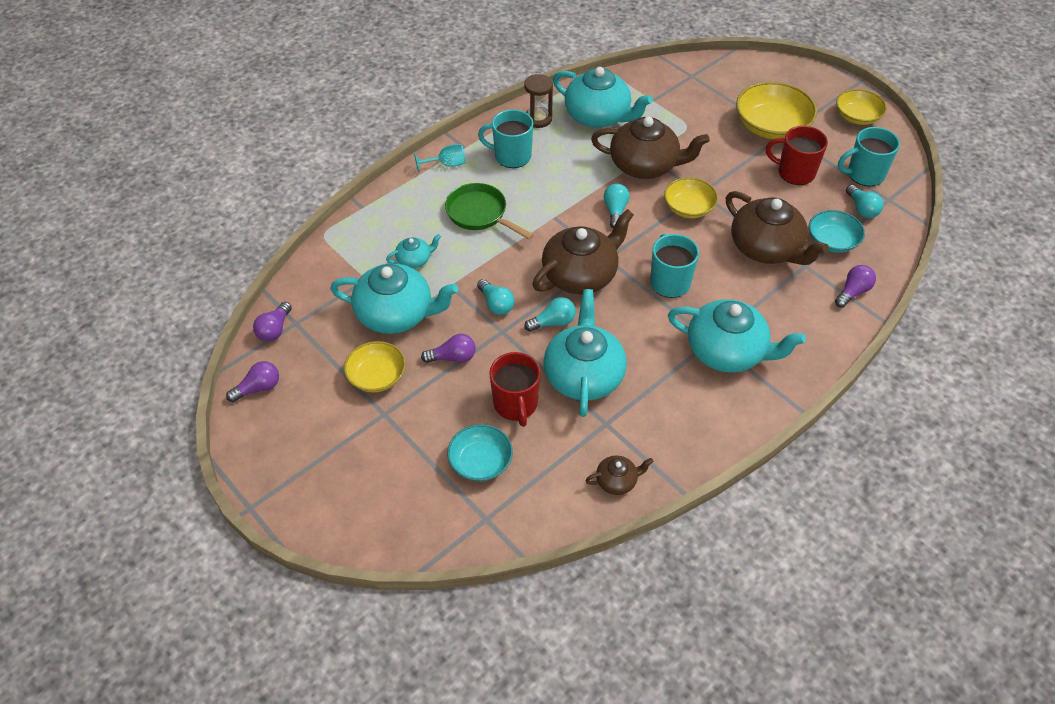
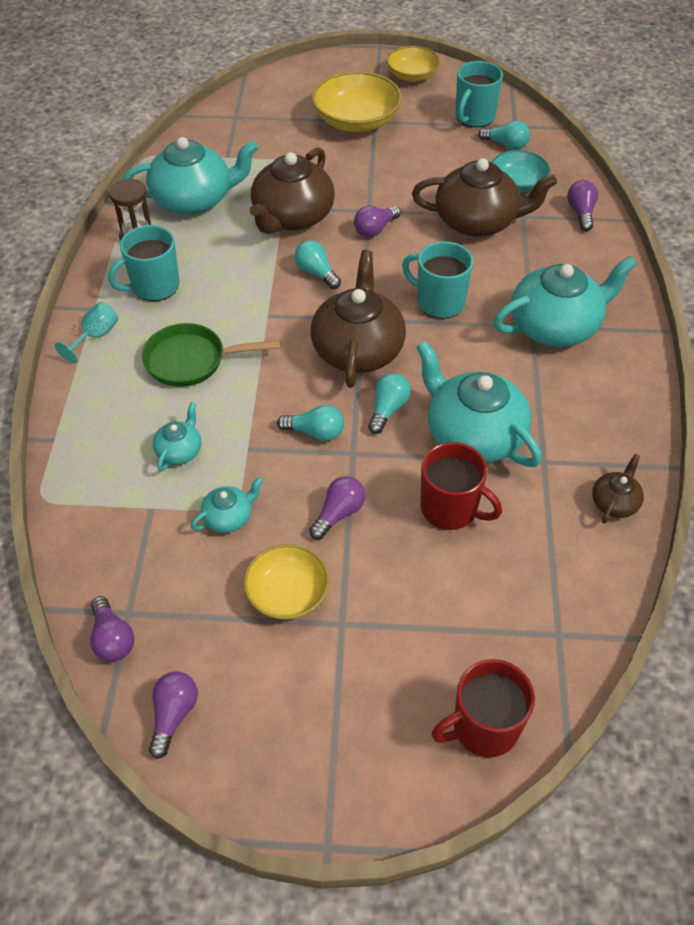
camera: 45 degrees left, 0 degrees up
(396, 314) = (229, 517): turquoise teapot -> turquoise teapot, size x0.47
(480, 462) = (488, 587): turquoise bowl -> none
(645, 165) = (292, 217): brown teapot -> brown teapot turned 150 degrees clockwise
(688, 208) = (375, 229): yellow bowl -> purple light bulb
(794, 172) = (421, 147): red mug -> red mug (483, 727)

